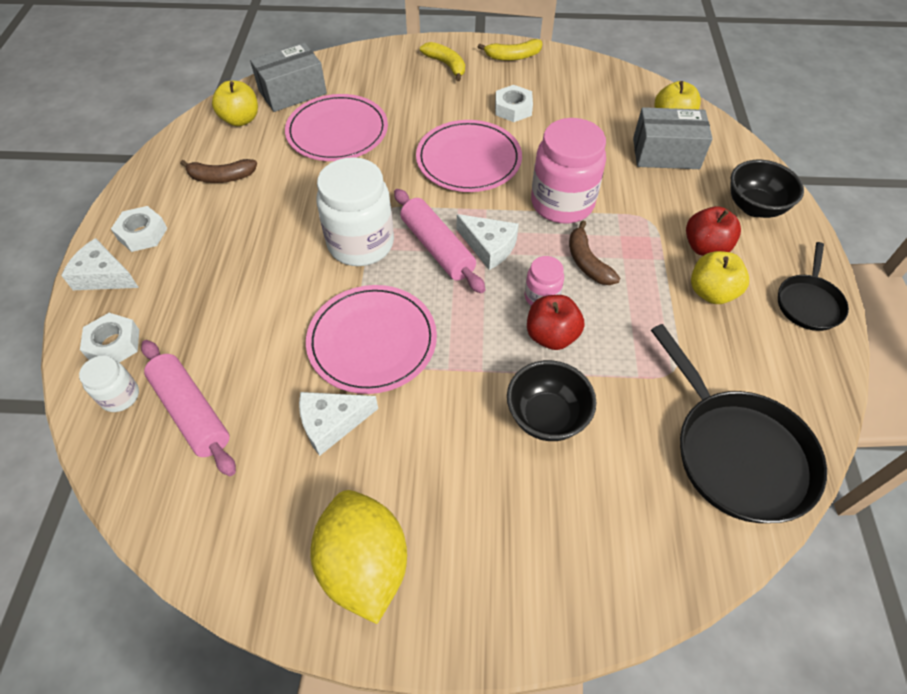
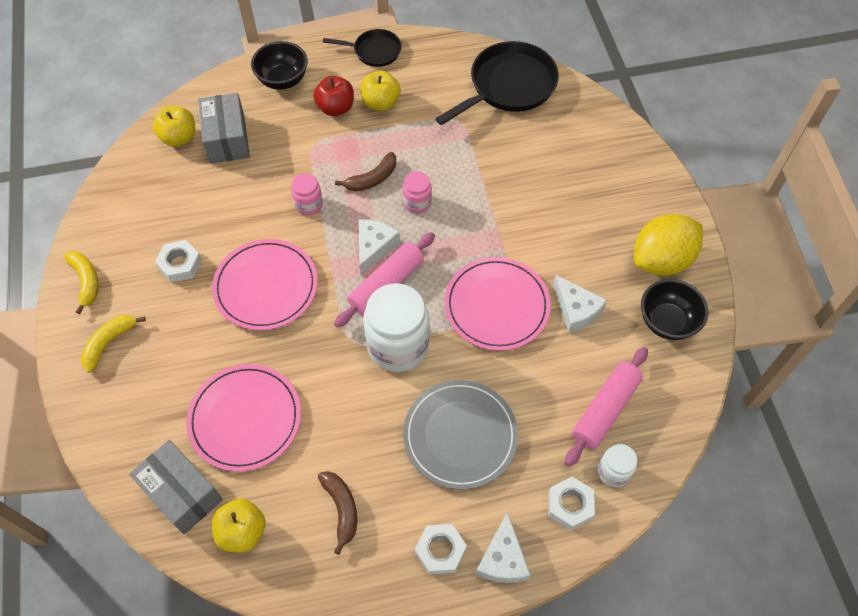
camera: 105 degrees left, 5 degrees up
(239, 272) = (460, 435): none -> grey plate
(546, 417) = (520, 184): black bowl -> black bowl (667, 322)
(551, 336) = (452, 191): red apple -> none
(562, 203) = (309, 204): pink jar -> pink jar, size x0.50

